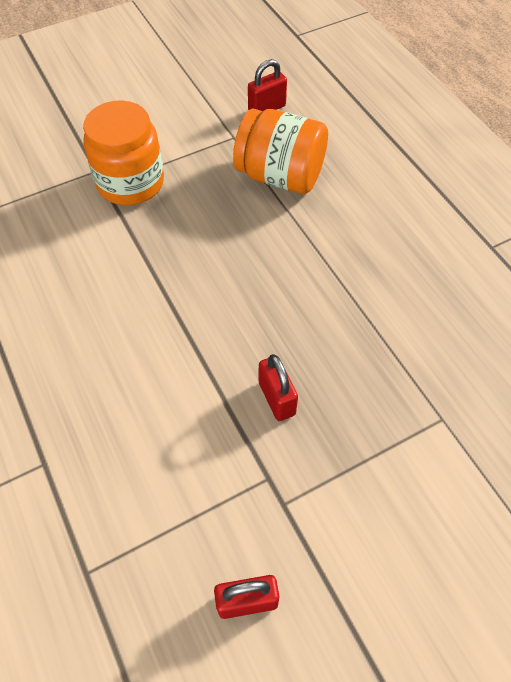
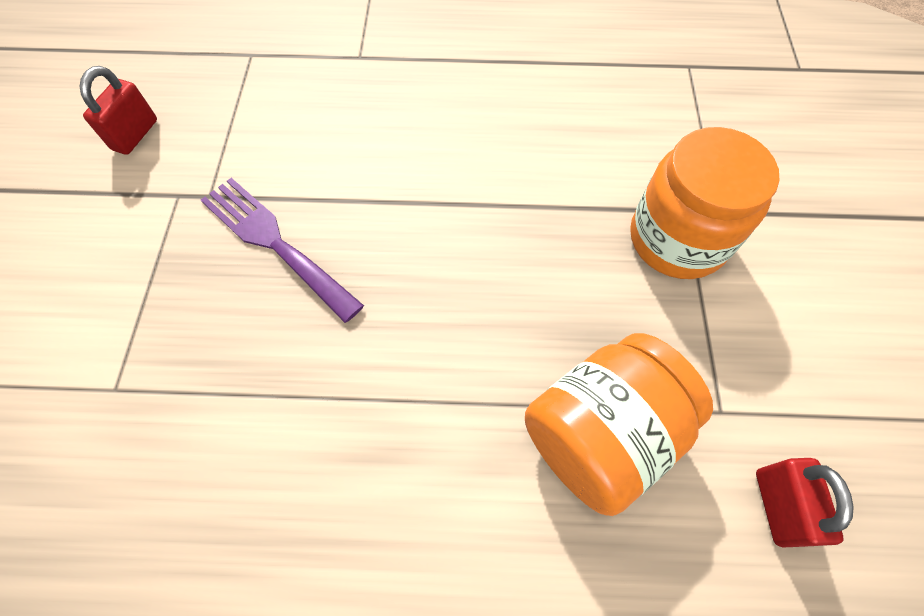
camera: 120 degrees right, 5 degrees up
(276, 398) = (274, 243): red padlock -> purple fork

